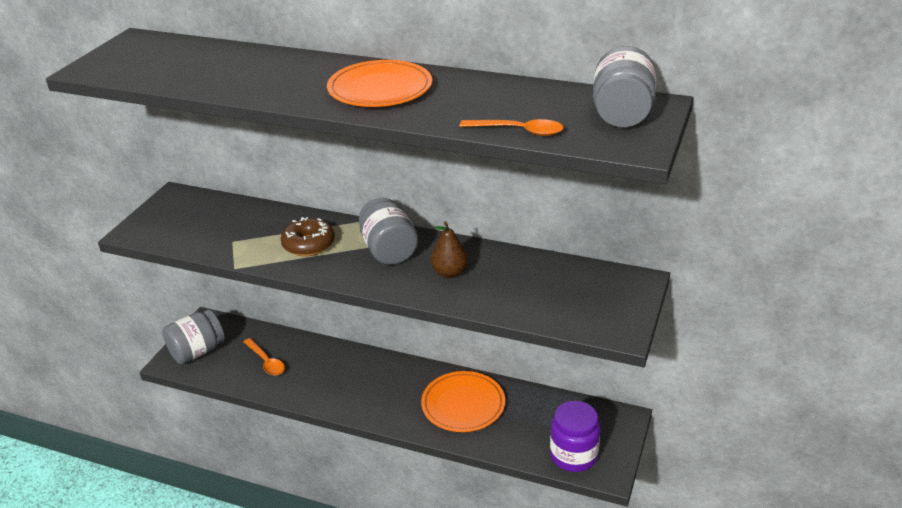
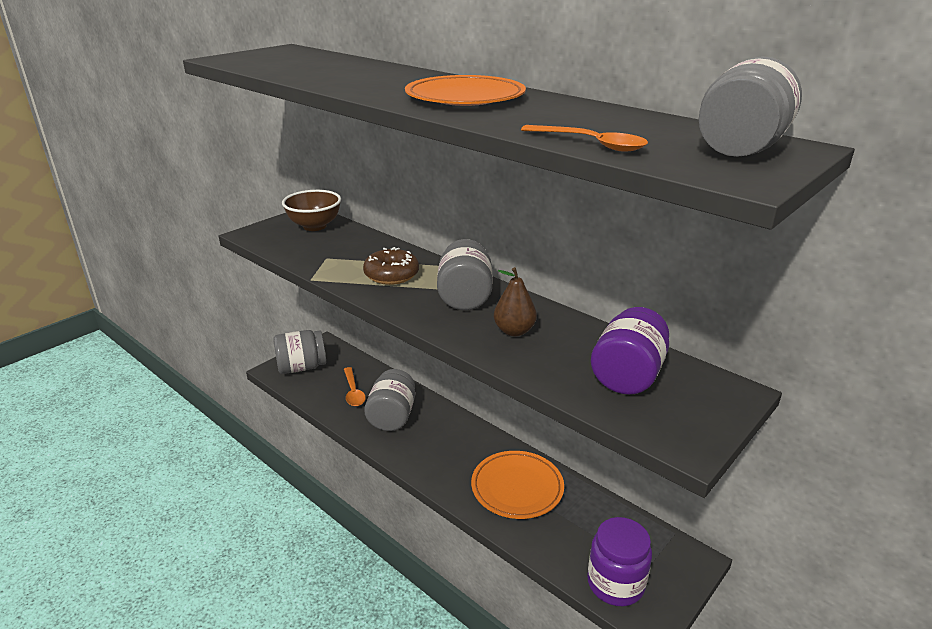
camera: 20 degrees right, 5 degrees down
(194, 208) = (314, 226): none -> brown bowl
(318, 374) = (392, 416): none -> grey jar
(557, 288) = (627, 375): none -> purple jar

